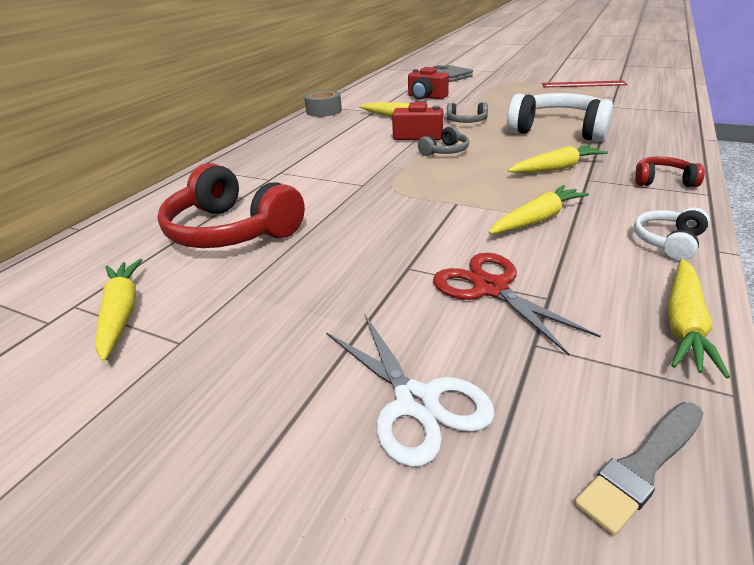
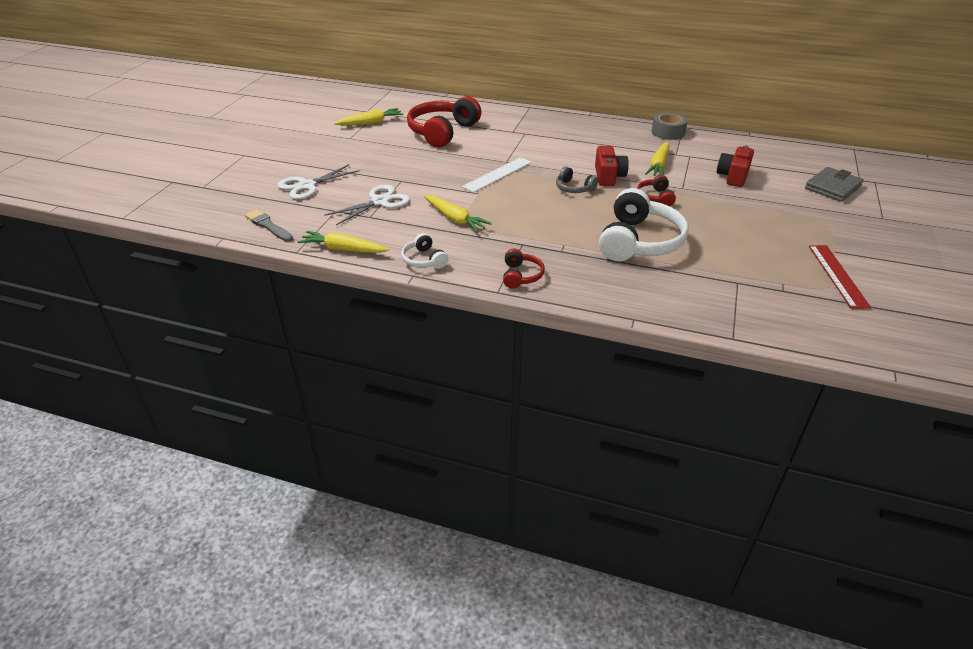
camera: 80 degrees right, 5 degrees up
(401, 190) = (498, 174): none -> white ruler
(466, 121) = (655, 197): grey headphones -> red headphones
(491, 288) = (379, 202): red scissors -> white scissors
(556, 168) = (543, 233): yellow carrot -> none
(668, 242) = (424, 260): white headphones -> white headphones turned 150 degrees counterclockwise

